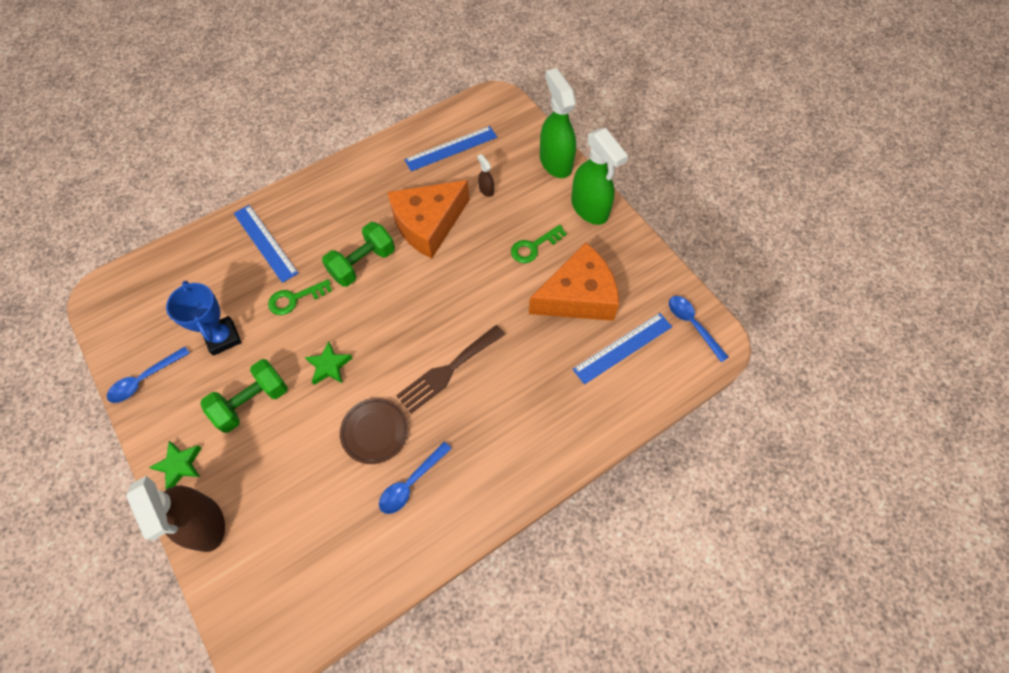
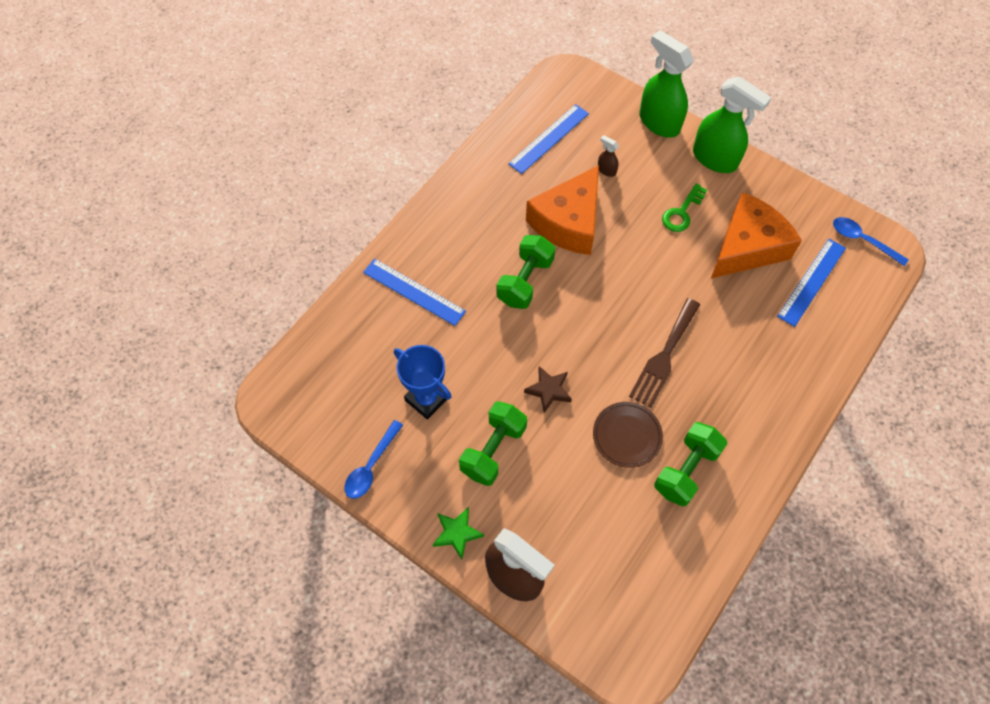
camera: 20 degrees left, 0 degrees up
(295, 299) = (477, 337): green key -> none
(329, 366) = (548, 390): green star -> brown star
(410, 483) = (686, 470): blue spoon -> green dumbbell

